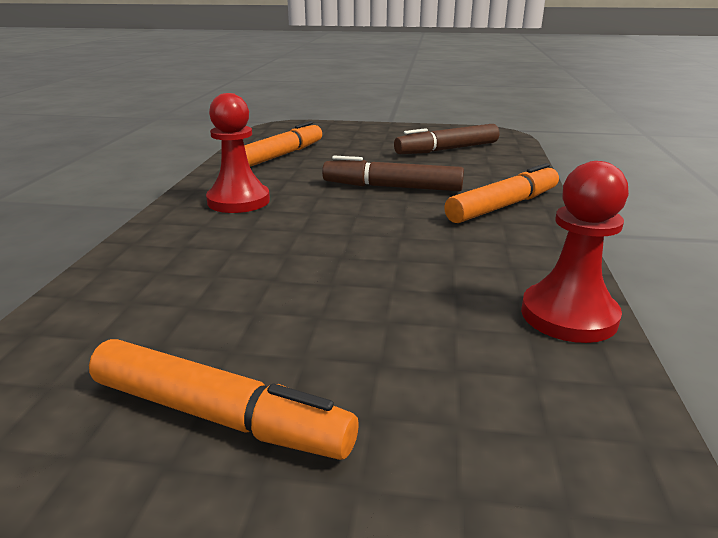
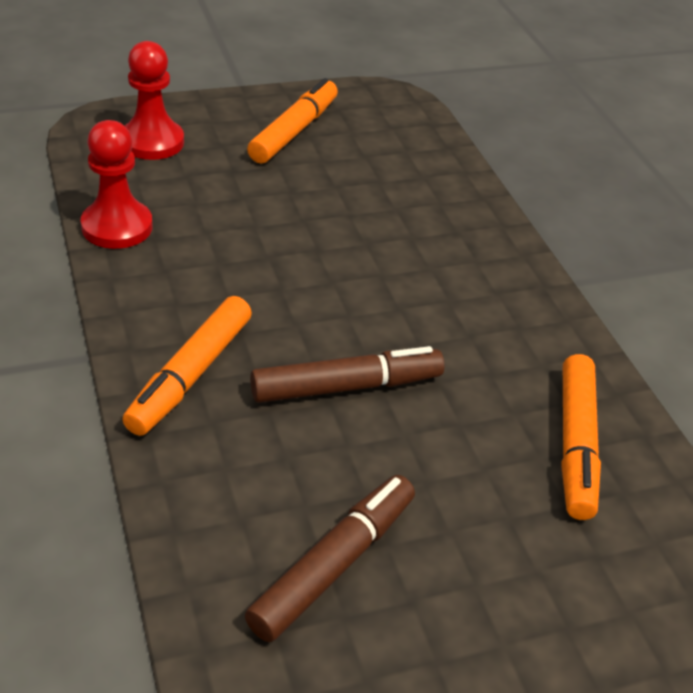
camera: 150 degrees right, 15 degrees up
(219, 416) = (294, 131): orange marker -> orange marker turned 120 degrees clockwise
(238, 201) = (491, 307): red pawn -> red pawn (152, 142)

